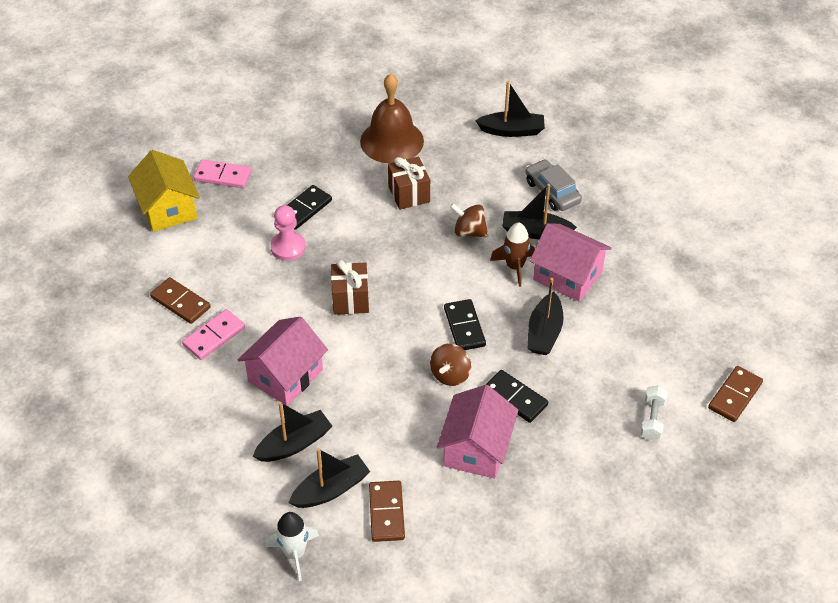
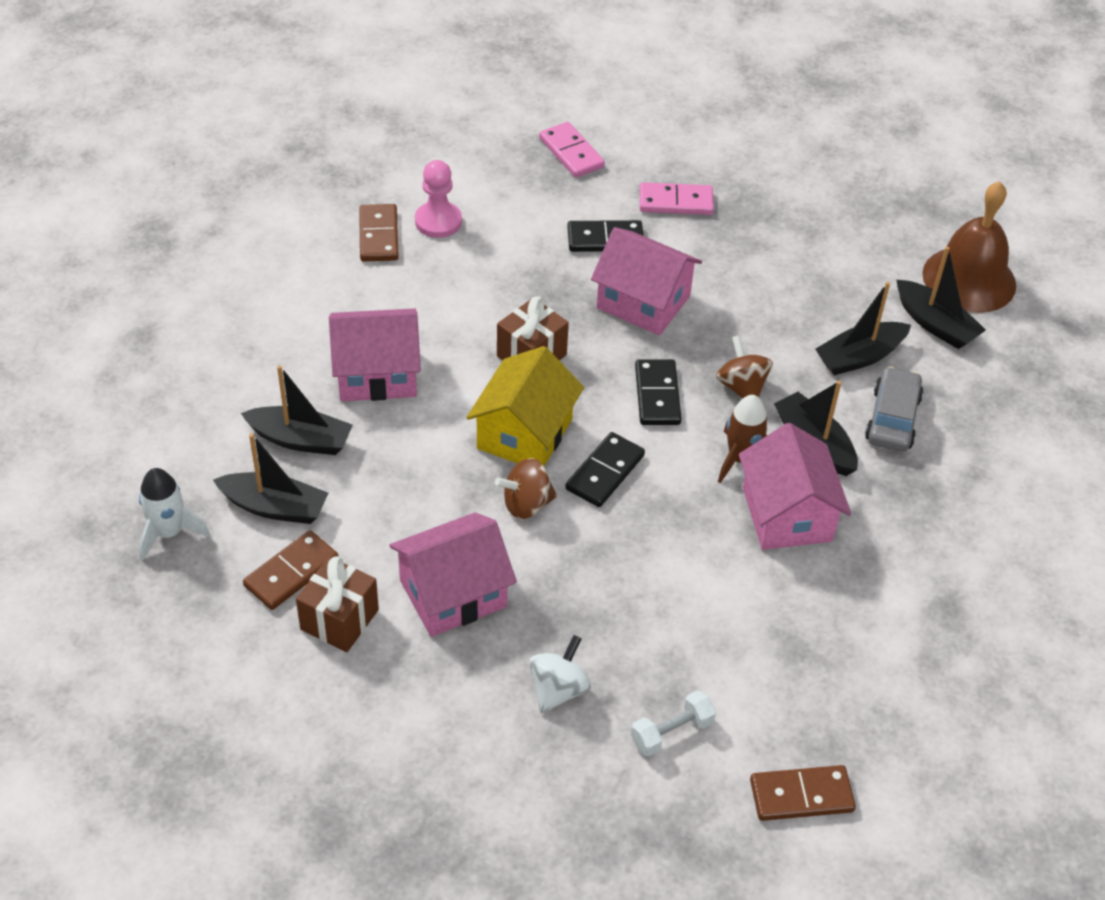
camera: 45 degrees right, 0 degrees up
(168, 208) = (482, 145): yellow house -> yellow house (524, 434)
(214, 336) = (365, 288): pink domino -> pink domino (676, 202)
(288, 247) = (540, 262): pink pawn -> pink pawn (438, 221)
(367, 227) = (643, 302): none -> pink house
(392, 141) = (785, 240): brown bell -> brown bell (969, 279)
(409, 194) = (730, 303): brown gift -> brown gift (339, 619)
(515, 398) = (558, 582): black domino -> black domino (657, 395)
(544, 332) = (680, 547): black boat -> black boat (860, 357)
(582, 447) = (558, 689): none -> white spinning top

